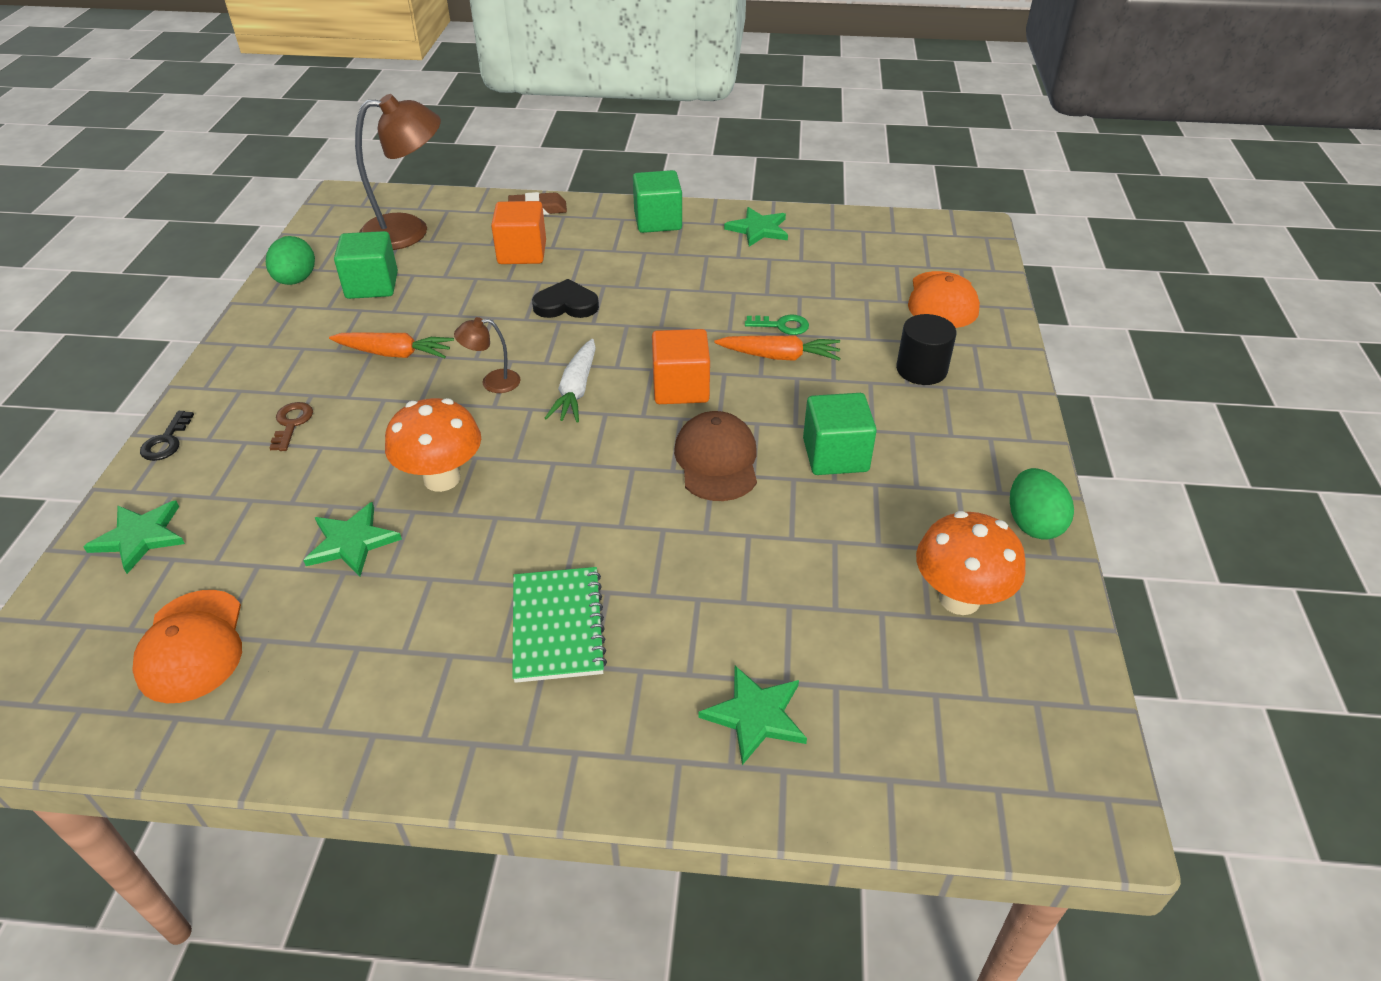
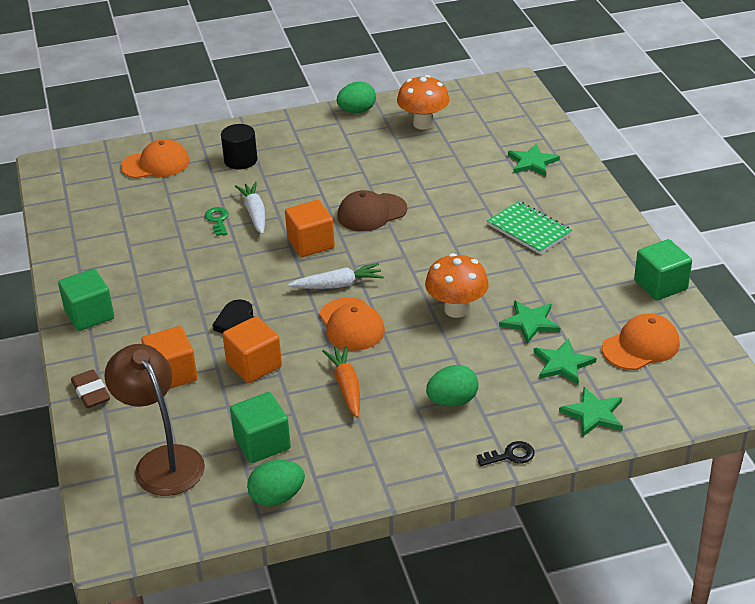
camera: 110 degrees left, 5 degrees down
(291, 424) = (452, 401): brown key -> green egg
(488, 302) = (254, 365): none -> orange cube
(492, 382) = (351, 325): brown lamp -> orange cap
(557, 626) = (529, 229): green notebook -> green notebook turned 75 degrees clockwise
(758, 229) = (85, 260): green star -> green star (563, 364)
(779, 356) = (255, 213): orange carrot -> white carrot
(835, 455) = (341, 175): green cube -> green cube (660, 285)

